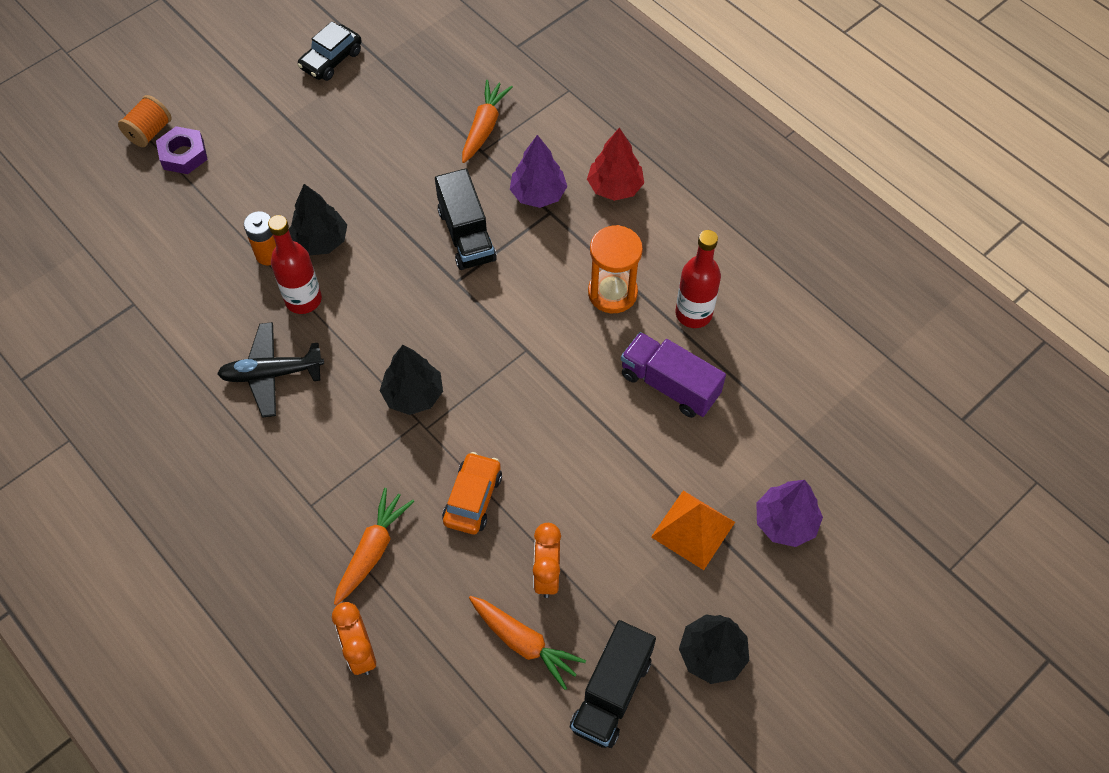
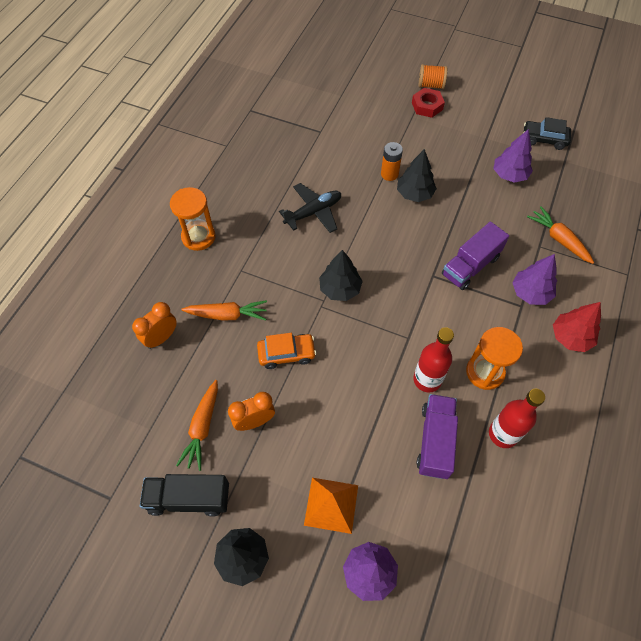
camera: 65 degrees right, 0 degrees up
(183, 155) = (427, 106): purple nut -> red nut
(217, 541) = (198, 237): none -> orange hourglass
(272, 374) = (313, 212): black plane -> black plane turned 90 degrees clockwise
(303, 299) = (370, 204): red bottle -> red bottle (427, 380)
(361, 125) = (509, 175): none -> purple tree
(466, 235) = (470, 266): black truck -> purple truck
(484, 127) = (559, 239): orange carrot -> orange carrot turned 120 degrees counterclockwise

